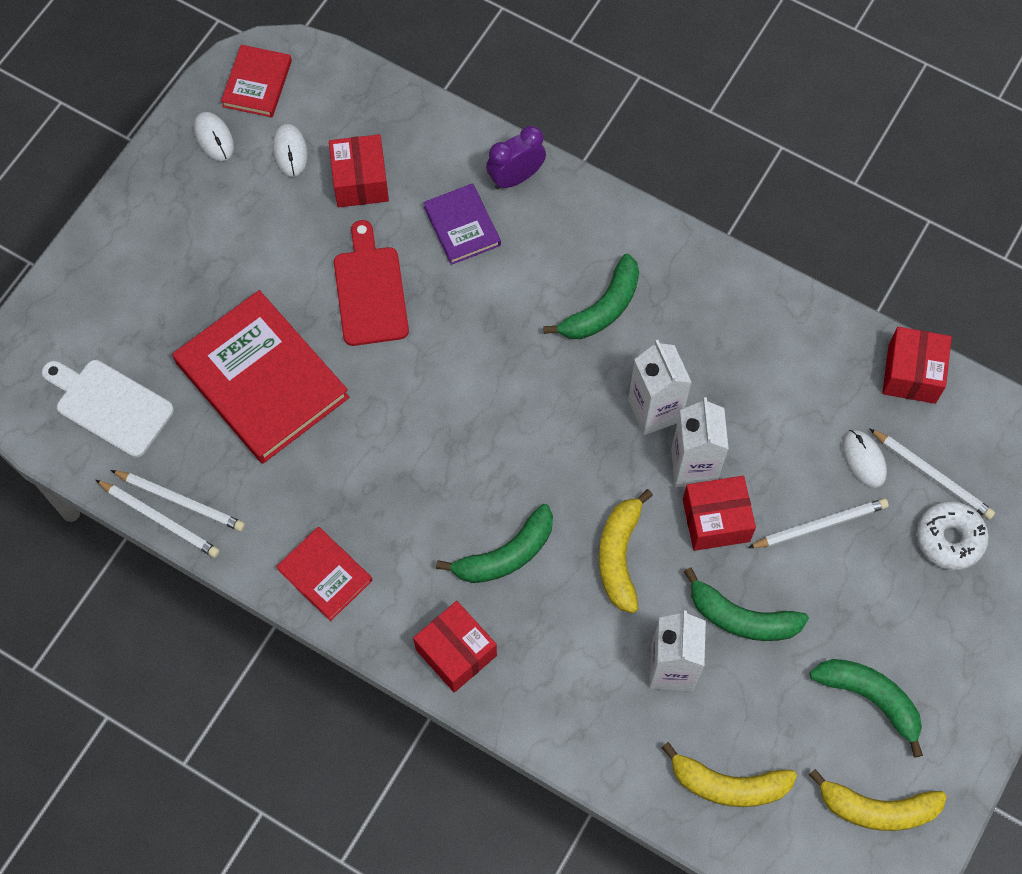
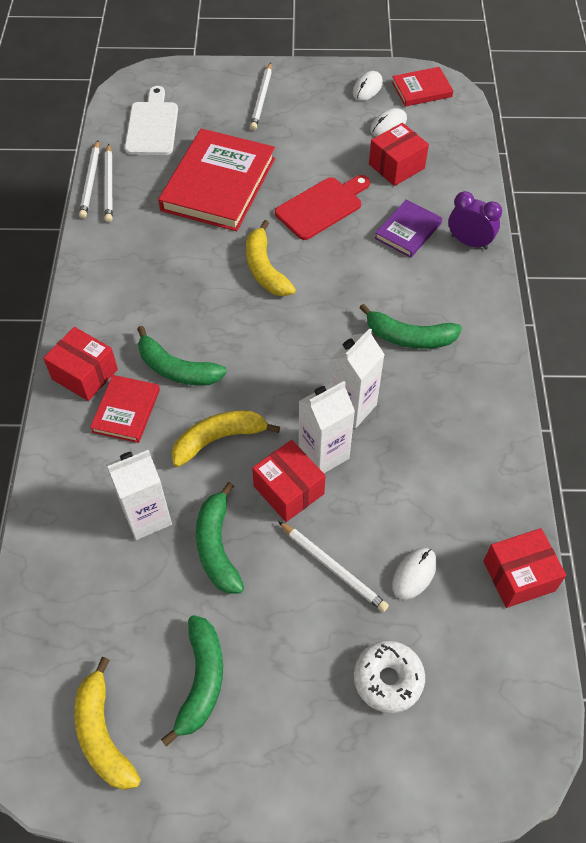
camera: 60 degrees right, 10 degrees down
(325, 575) = (101, 277): red book -> red book (126, 411)
(456, 652) = (85, 374): red box -> red box turned 75 degrees counterclockwise
(728, 784) = (69, 603): yellow banana -> yellow banana (265, 269)
(932, 475) = (437, 637): white pencil -> white pencil (262, 98)

